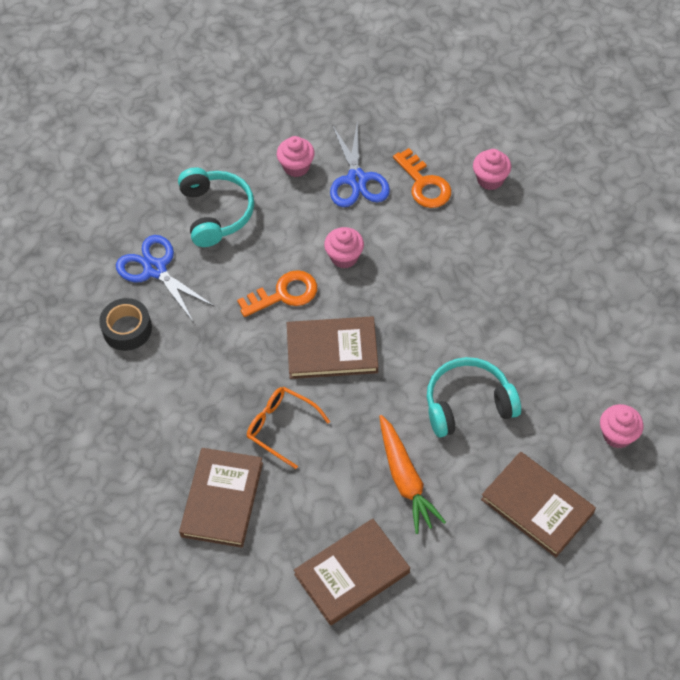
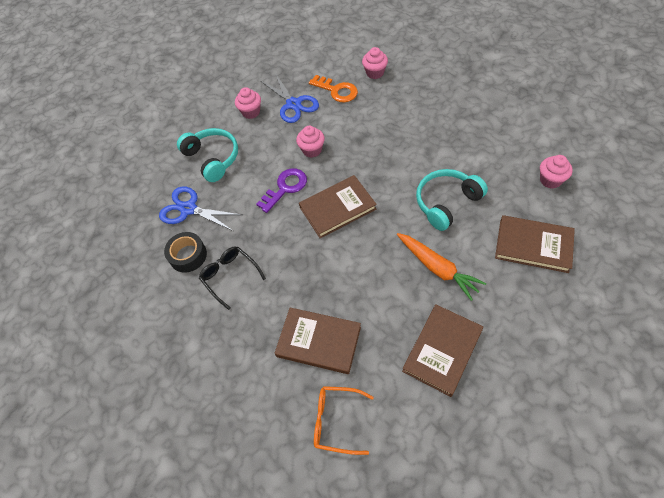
camera: 20 degrees left, 0 degrees up
(162, 377) = (230, 276): none -> black glasses
(222, 499) = (318, 342): brown book -> brown book turned 60 degrees counterclockwise
(281, 427) = (332, 272): orange glasses -> orange glasses (336, 421)
(284, 294) = (285, 188): orange key -> purple key

